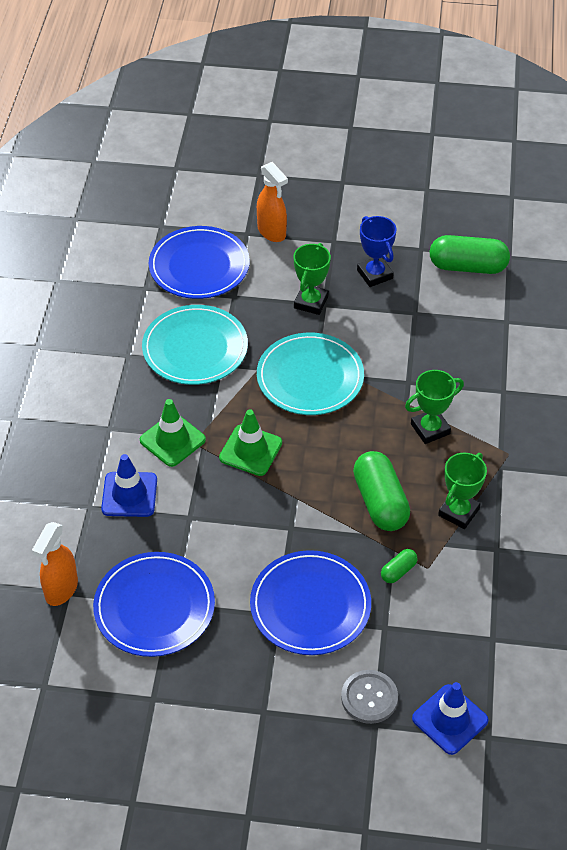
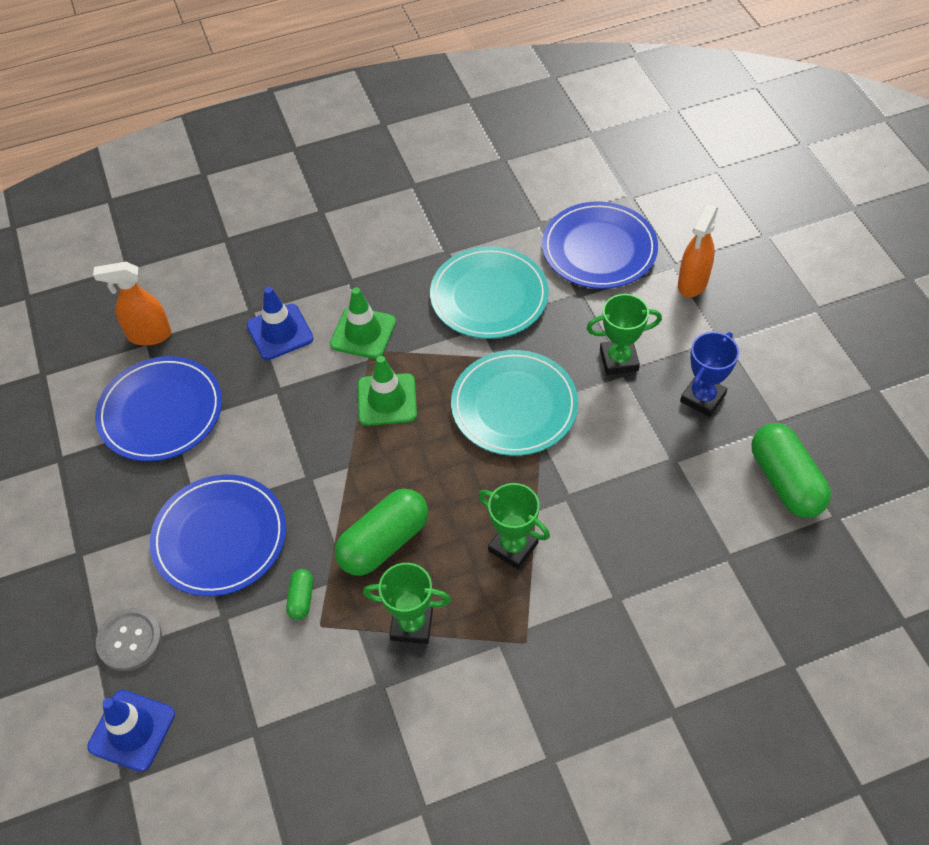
camera: 65 degrees right, 5 degrees up
(398, 571) = (301, 599): green capsule -> green capsule turned 75 degrees clockwise

